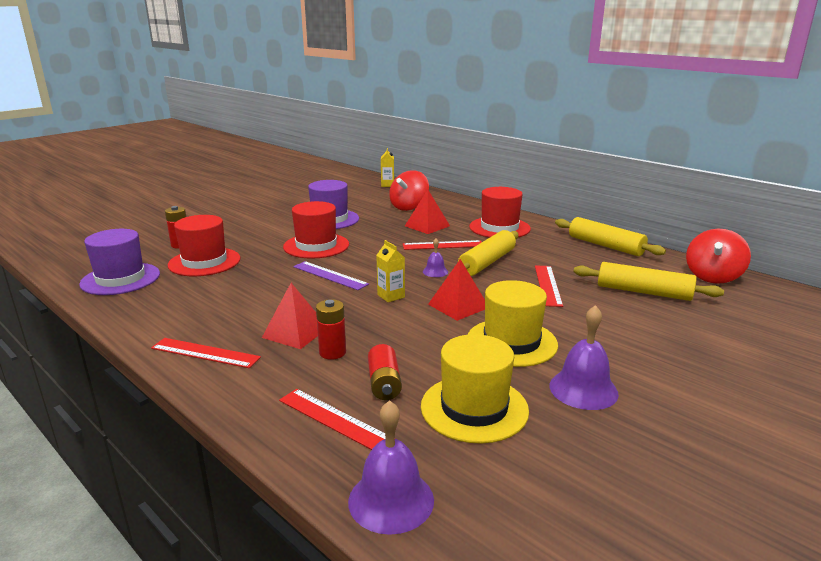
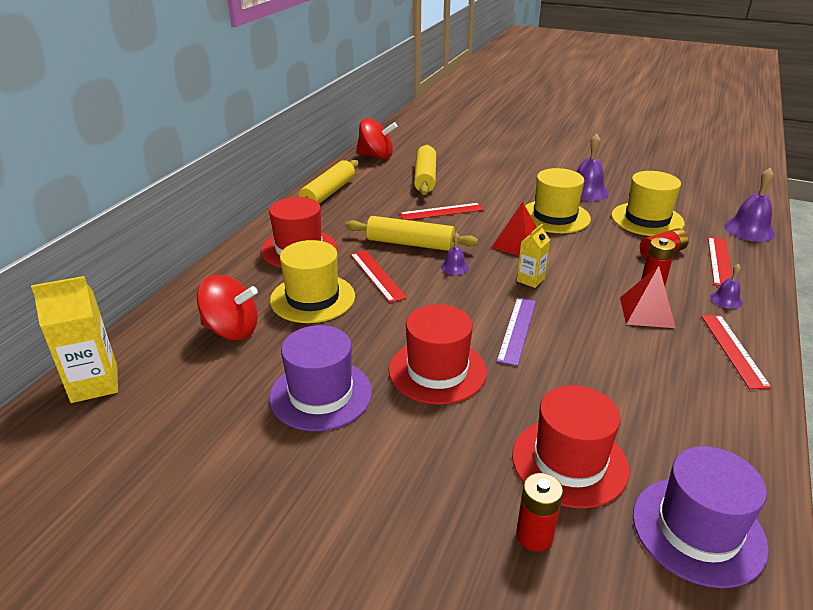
camera: 110 degrees left, 10 degrees up
(266, 385) = (726, 300): none -> purple bell
(387, 185) = (94, 384): yellow carton -> yellow carton, size x1.69
(427, 226) = (312, 298): red pyramid -> yellow hat

